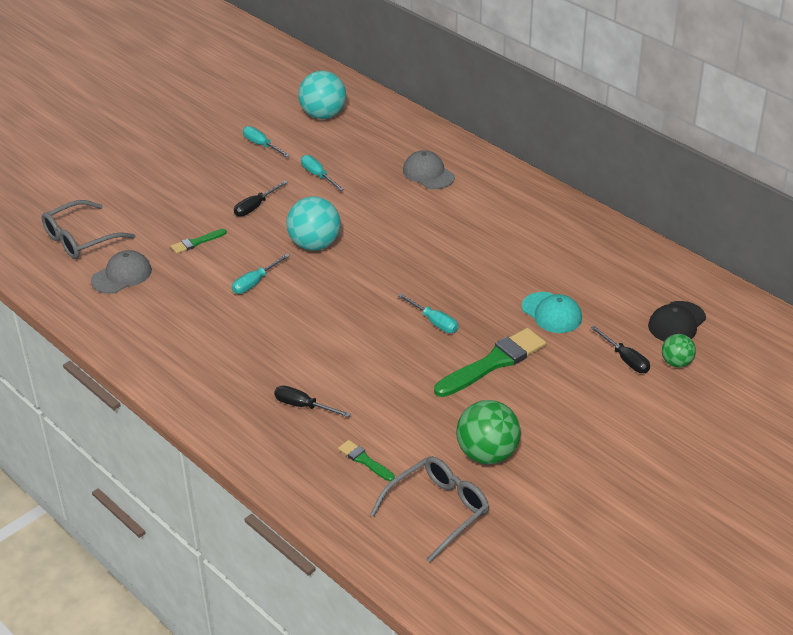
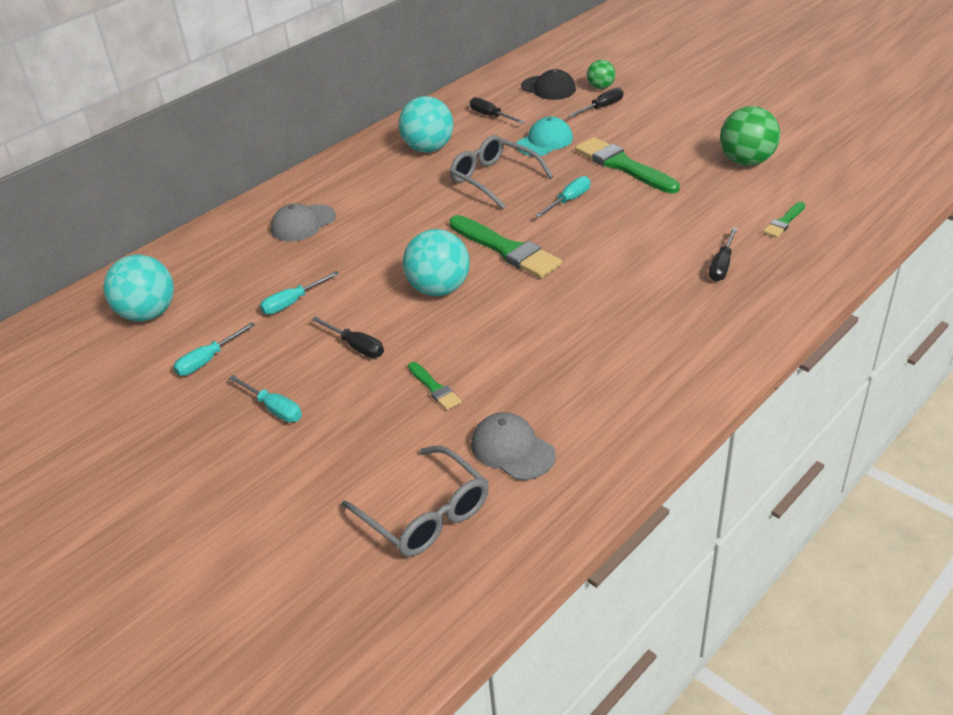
camera: 90 degrees left, 0 degrees up
(255, 282) = (516, 325): turquoise screwdriver -> turquoise screwdriver (274, 408)
(362, 281) = (506, 249): none -> green brush
(438, 510) = (828, 180): grey glasses -> grey glasses (493, 179)
(547, 238) = (428, 148): none -> turquoise ball
(612, 279) = (491, 116): none -> black screwdriver

